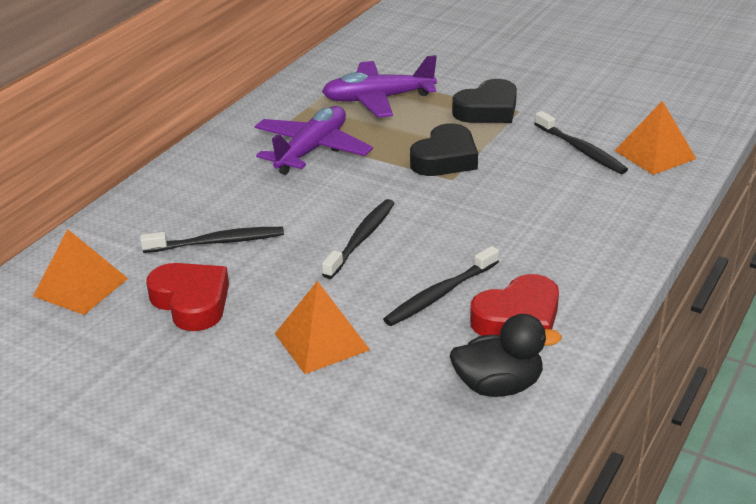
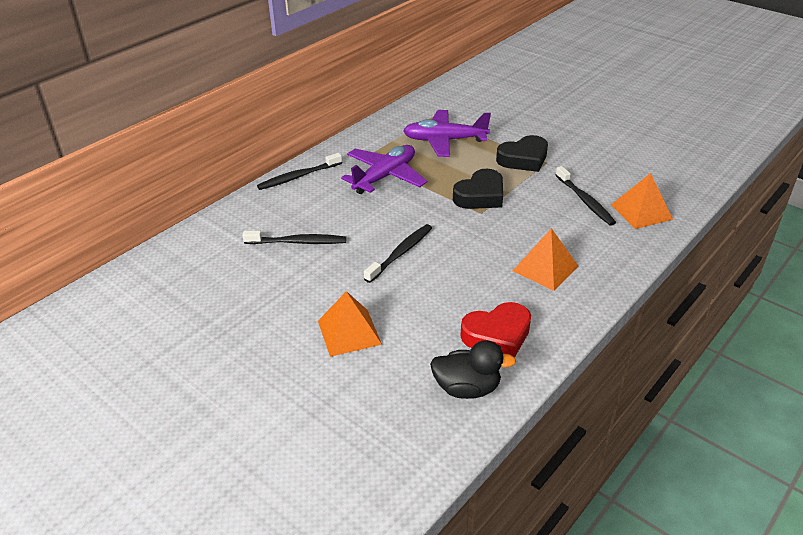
camera: 10 degrees right, 5 degrees up
(81, 287) = (195, 265): orange pyramid -> orange pyramid (545, 268)
(191, 302) = (267, 287): red heart -> none
(440, 294) = (445, 306): black toothbrush -> black toothbrush (298, 176)

